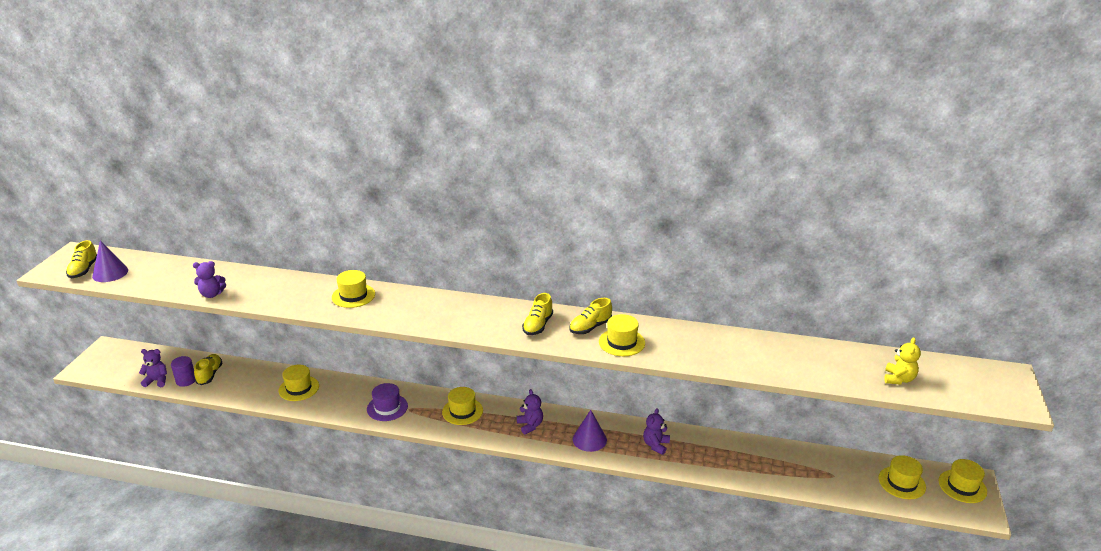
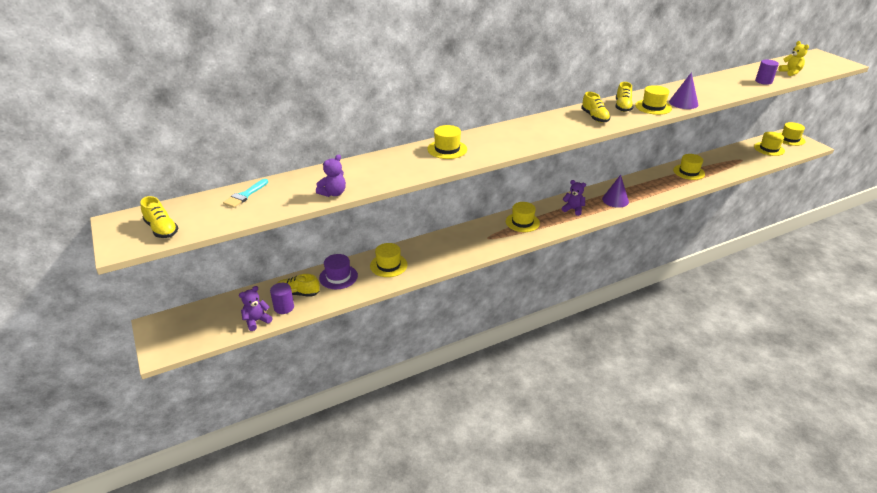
camera: 40 degrees left, 5 degrees up
(110, 273) = (197, 220): purple cone -> purple cone (683, 103)
(164, 268) = (245, 195): none -> turquoise brush
(209, 375) = (298, 293): yellow shoe -> yellow shoe turned 45 degrees counterclockwise
(387, 407) = (472, 244): purple hat -> purple hat (338, 277)
(655, 445) = (650, 186): purple teddy bear -> none
(732, 454) = (689, 172): none -> yellow hat
(829, 373) = (763, 81): none -> purple cylinder

